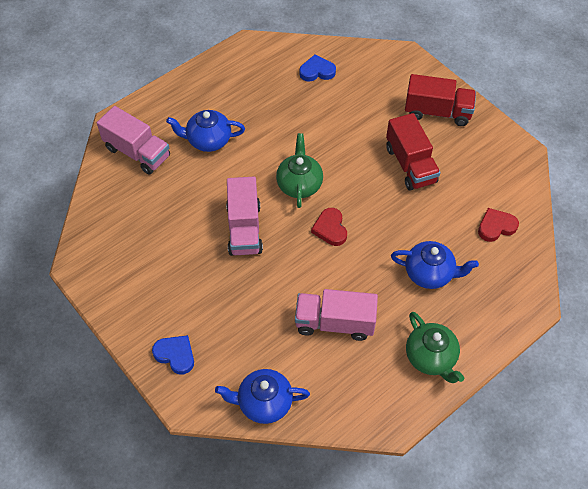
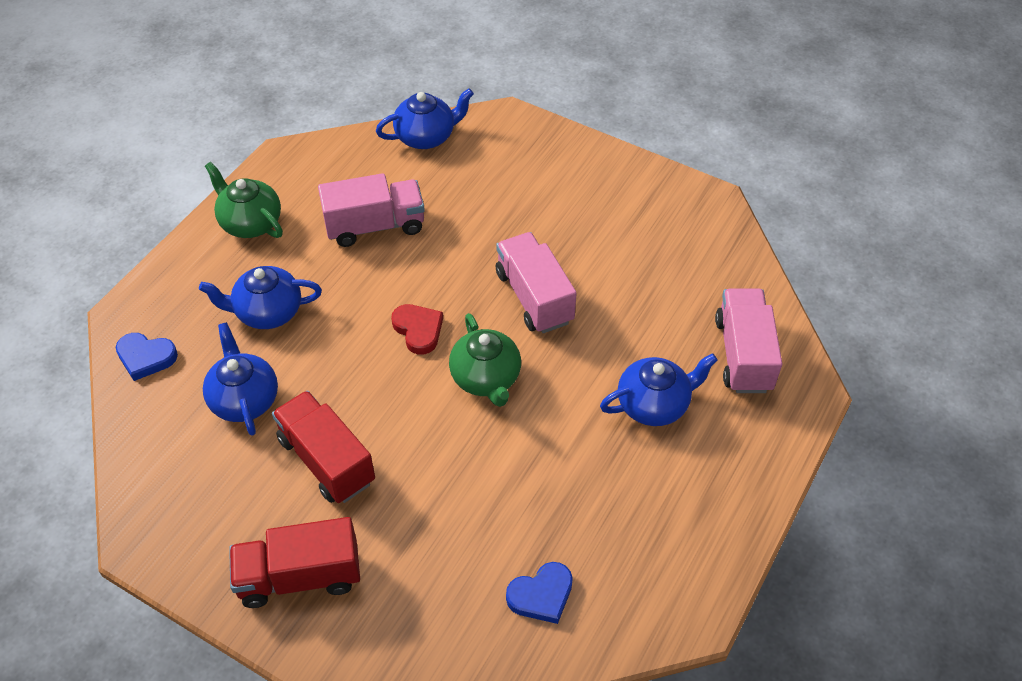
camera: 160 degrees right, 5 degrees down
(137, 152) = (743, 354): pink truck -> pink truck turned 75 degrees clockwise
(175, 355) = (542, 150): blue heart -> blue heart (146, 357)
(454, 216) = (244, 399): none -> blue teapot
(496, 227) = (180, 401): red heart -> none

